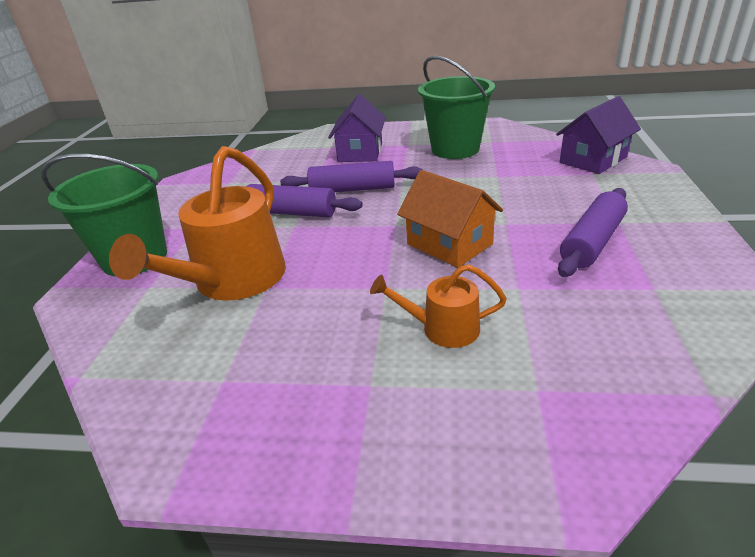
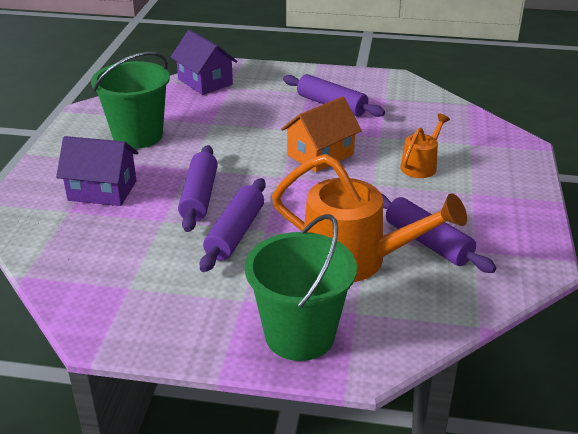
camera: 90 degrees left, 0 degrees up
(251, 335) = (428, 242): none -> purple rolling pin
(443, 328) = (421, 166): orange watering can -> orange watering can turned 150 degrees counterclockwise

